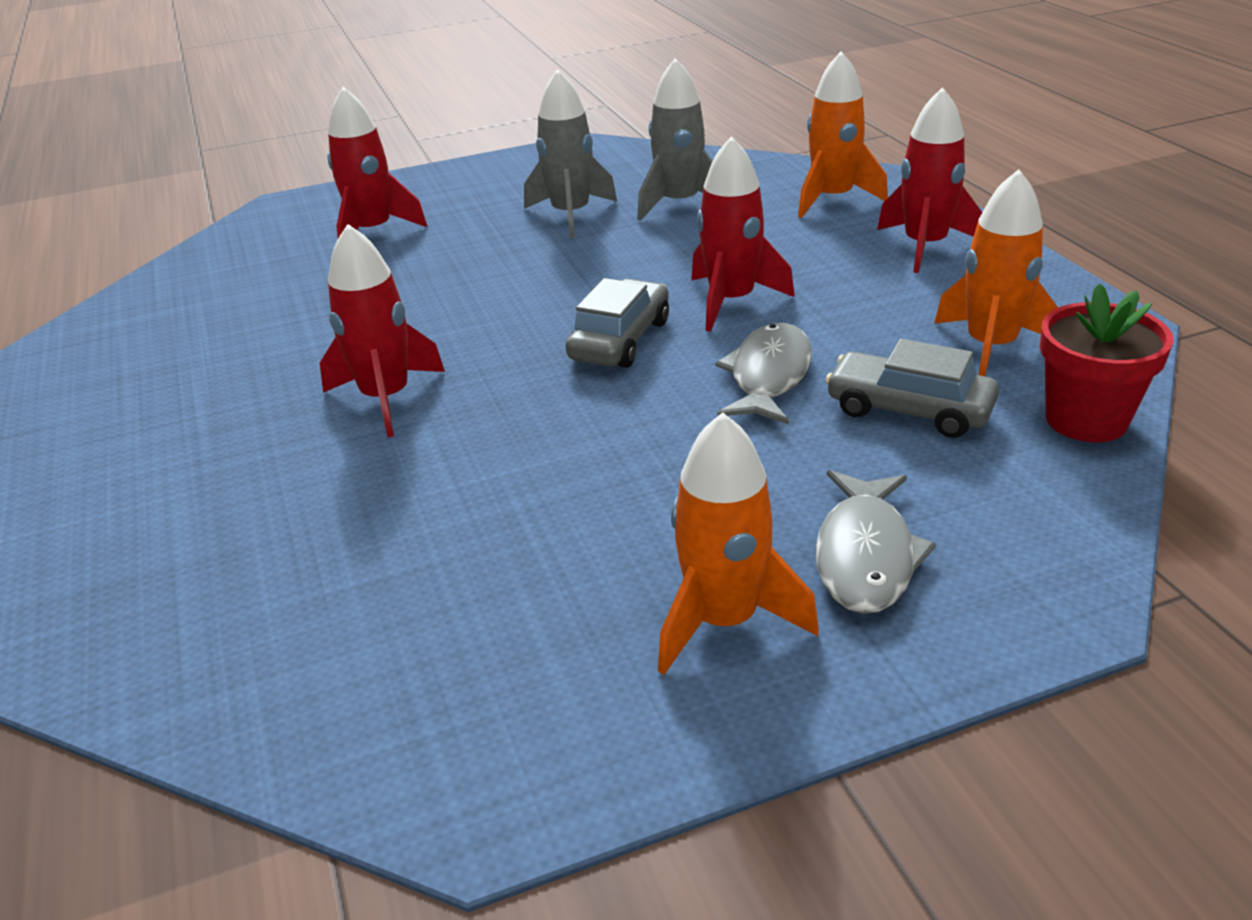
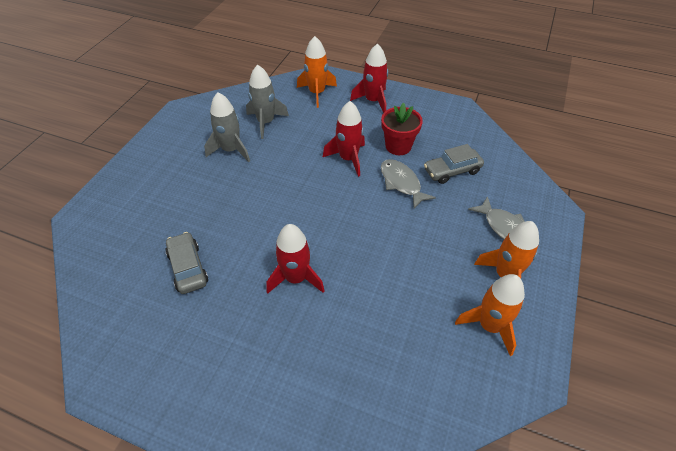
camera: 50 degrees left, 15 degrees up
(373, 232) = (154, 206): red rocket -> none
(620, 340) = (337, 198): grey car -> grey car (188, 268)
(990, 347) = (441, 134): orange rocket -> orange rocket (489, 326)
(1086, 420) = (493, 147): red flower pot -> red flower pot (398, 146)

